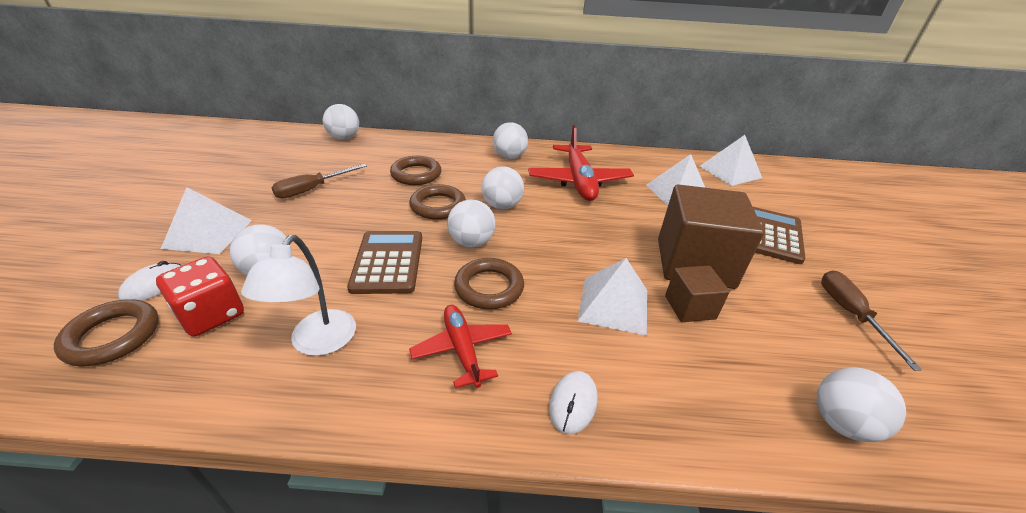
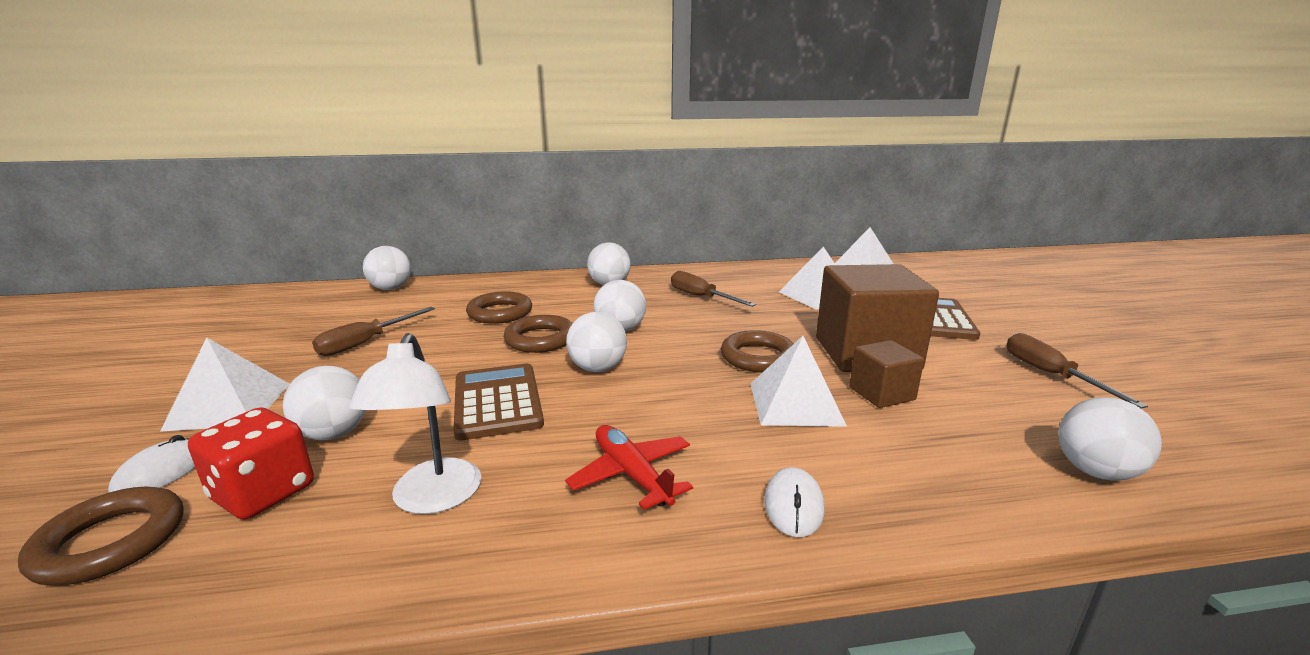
camera: 10 degrees left, 15 degrees down
(489, 287) = (639, 408): brown ring -> brown ring (758, 357)
(579, 181) = (701, 297): red plane -> brown screwdriver

